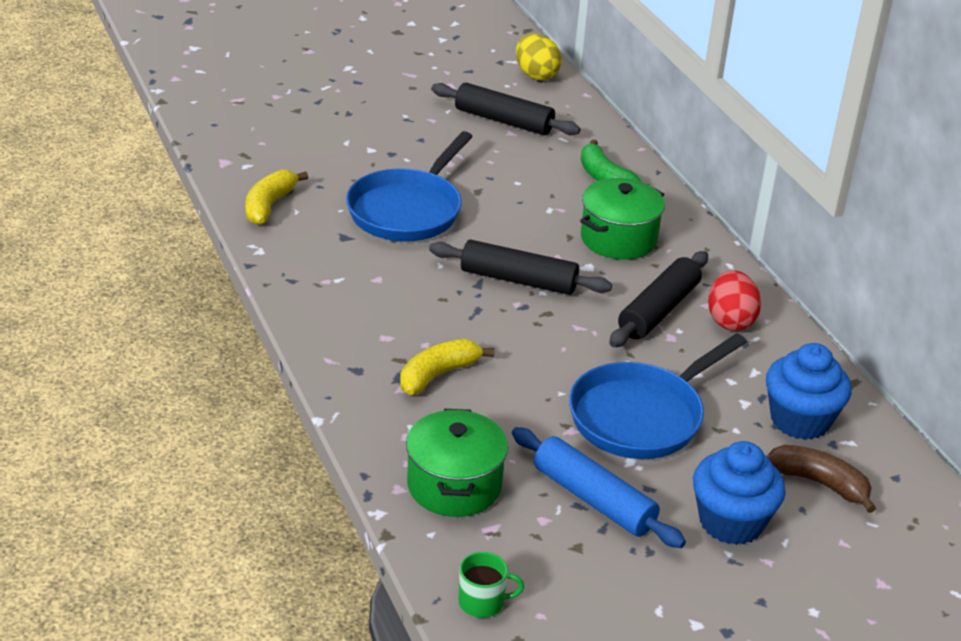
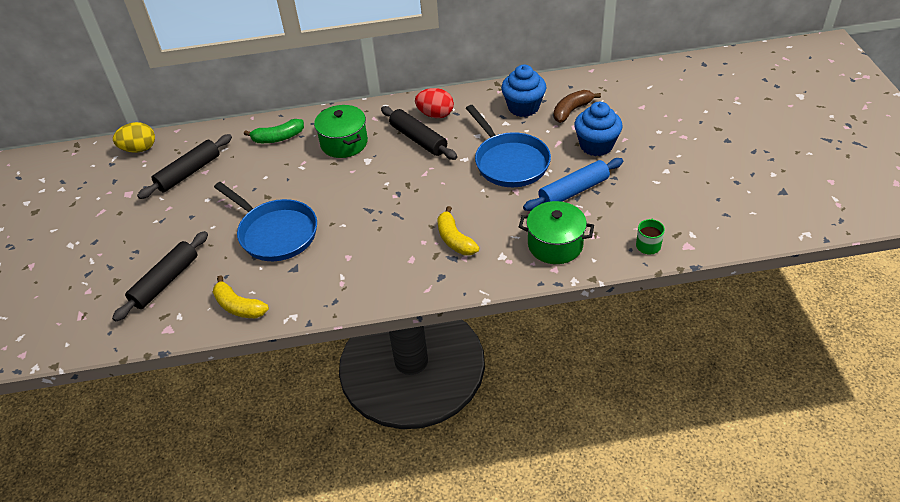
camera: 70 degrees left, 10 degrees up
(518, 280) = (371, 191): black rolling pin -> black rolling pin (165, 281)

